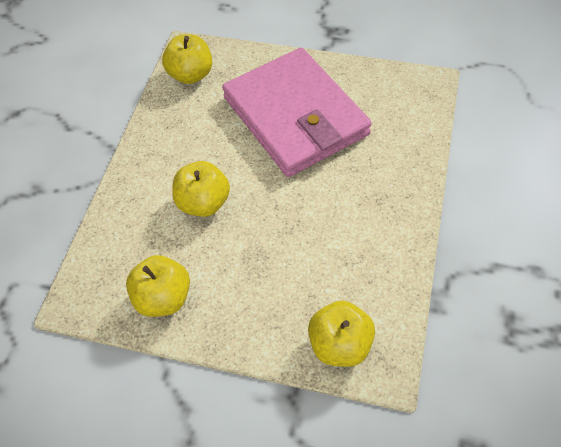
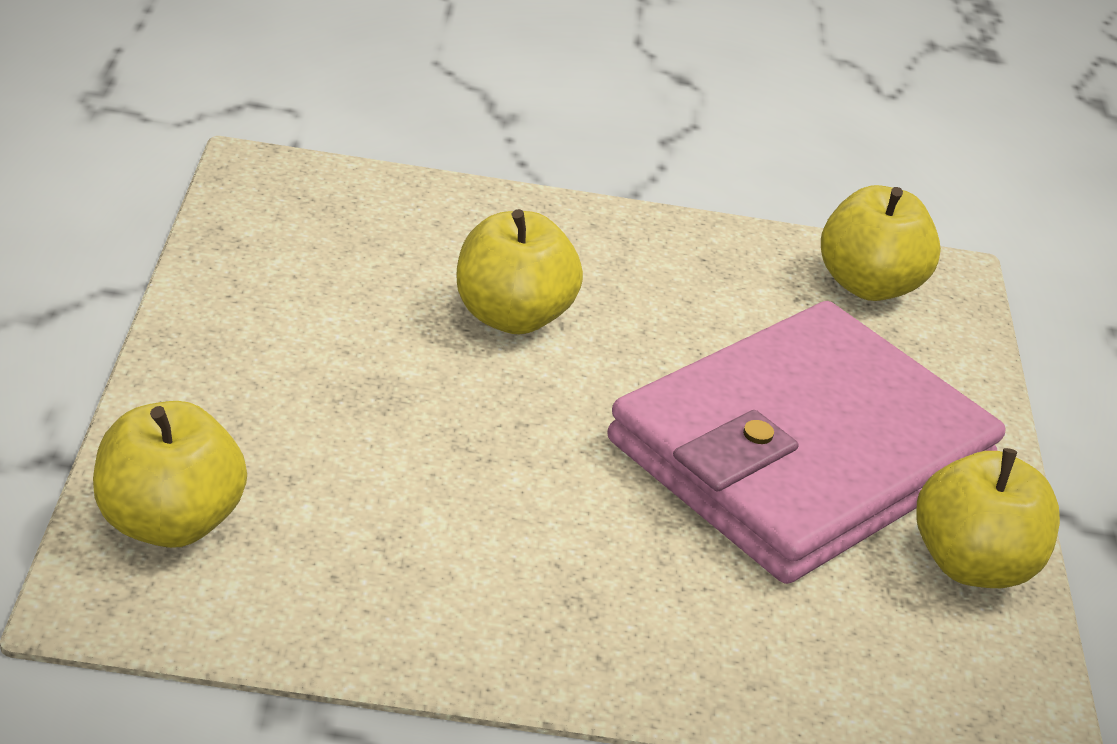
camera: 70 degrees right, 20 degrees down
(163, 298) = (273, 273): yellow apple -> yellow apple (971, 564)

